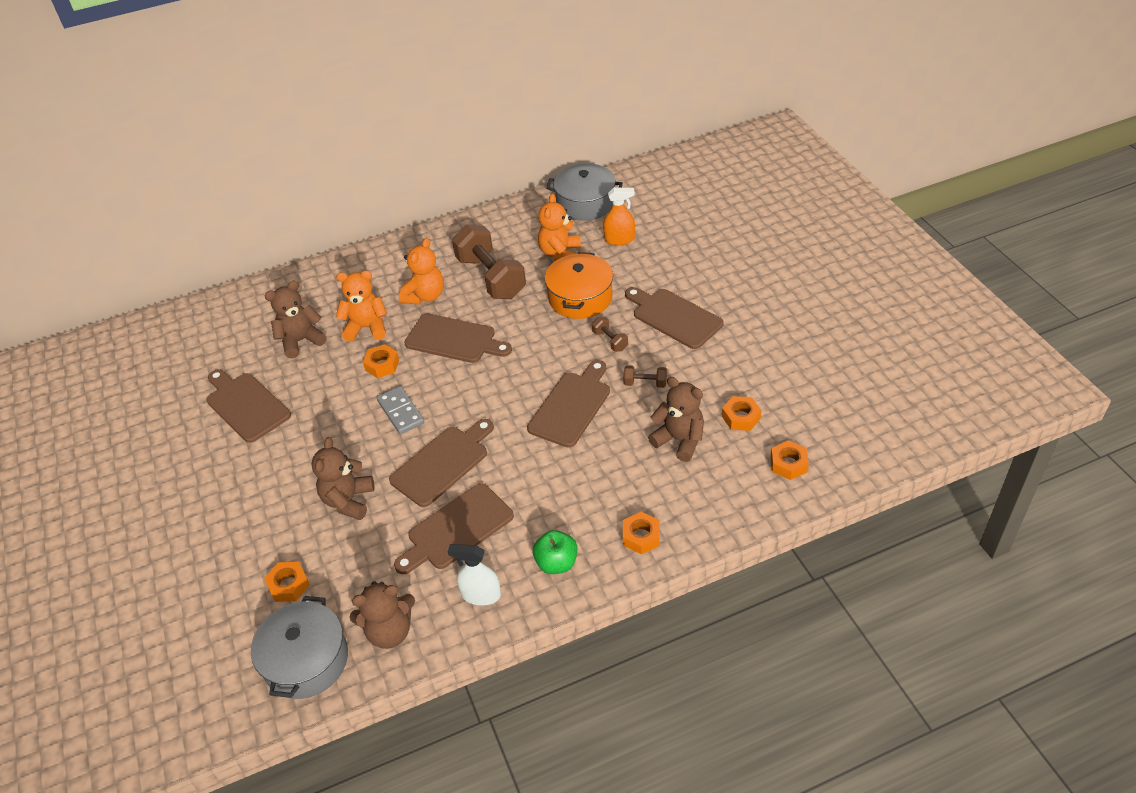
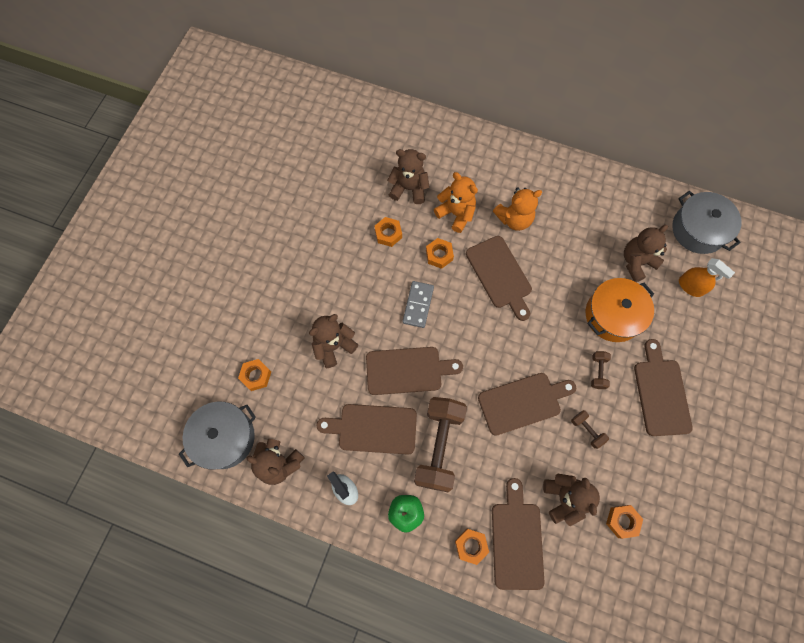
camera: 40 degrees right, 25 degrees up
(246, 405) = (337, 214): brown cutting board -> brown cutting board (516, 540)
(491, 277) = (570, 241): brown dumbbell -> brown dumbbell (439, 446)
(560, 254) = (636, 262): orange teddy bear -> brown teddy bear
(788, 464) = (616, 589): orange nut -> orange nut (388, 234)

